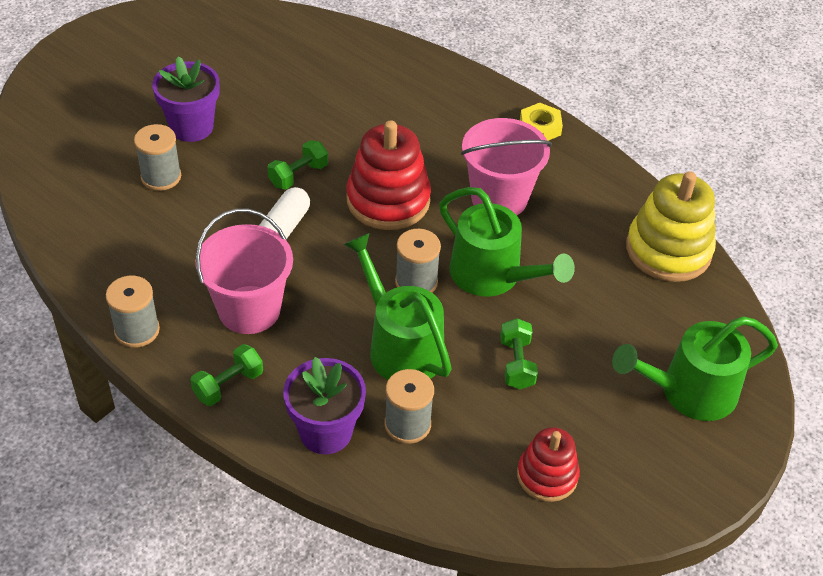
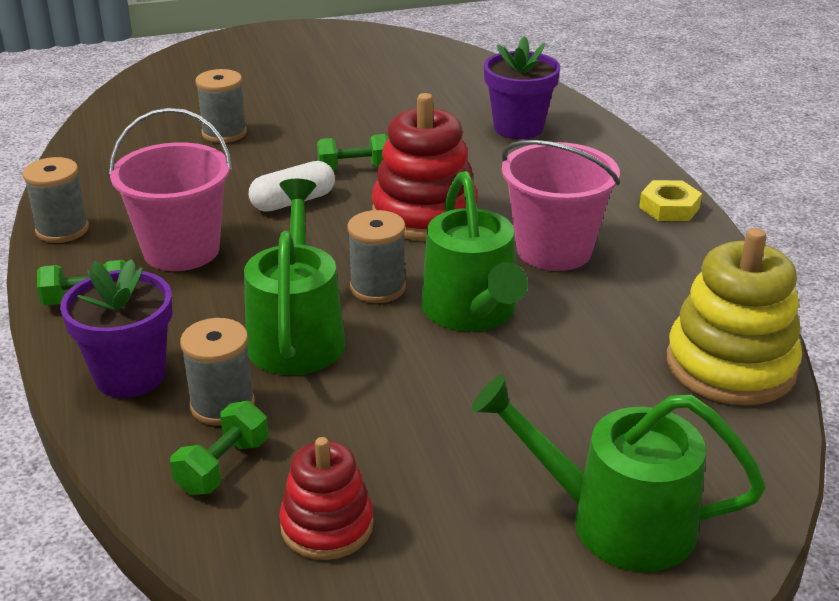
camera: 35 degrees right, 15 degrees down
(191, 127) = (295, 108): purple flower pot -> purple flower pot (518, 128)
(516, 364) = (412, 400): green dumbbell -> green dumbbell (223, 466)

